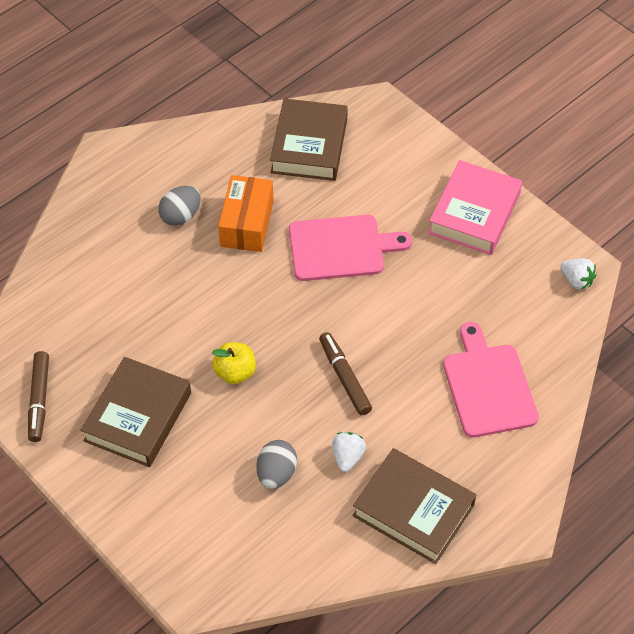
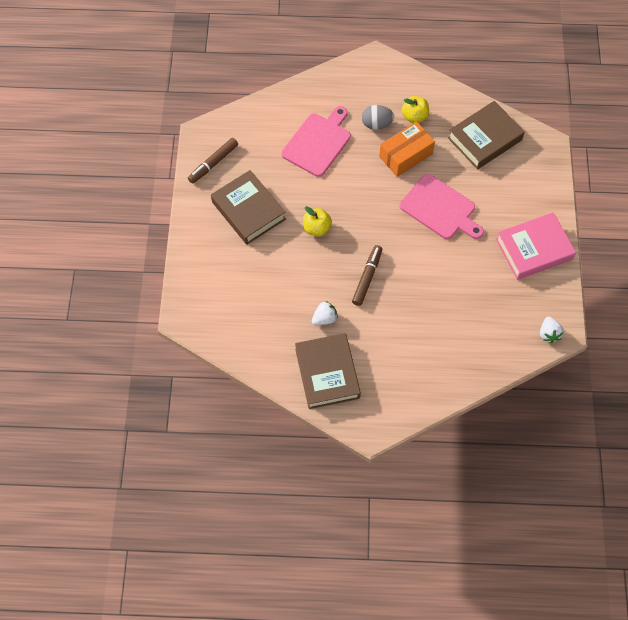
camera: 45 degrees right, 10 degrees up
(138, 417) = (248, 210): brown book -> brown book turned 75 degrees clockwise
(213, 178) = (414, 116): none -> yellow apple
(276, 473) = (282, 296): grey egg -> none
(488, 386) = (435, 346): pink cutting board -> pink cutting board (318, 142)

